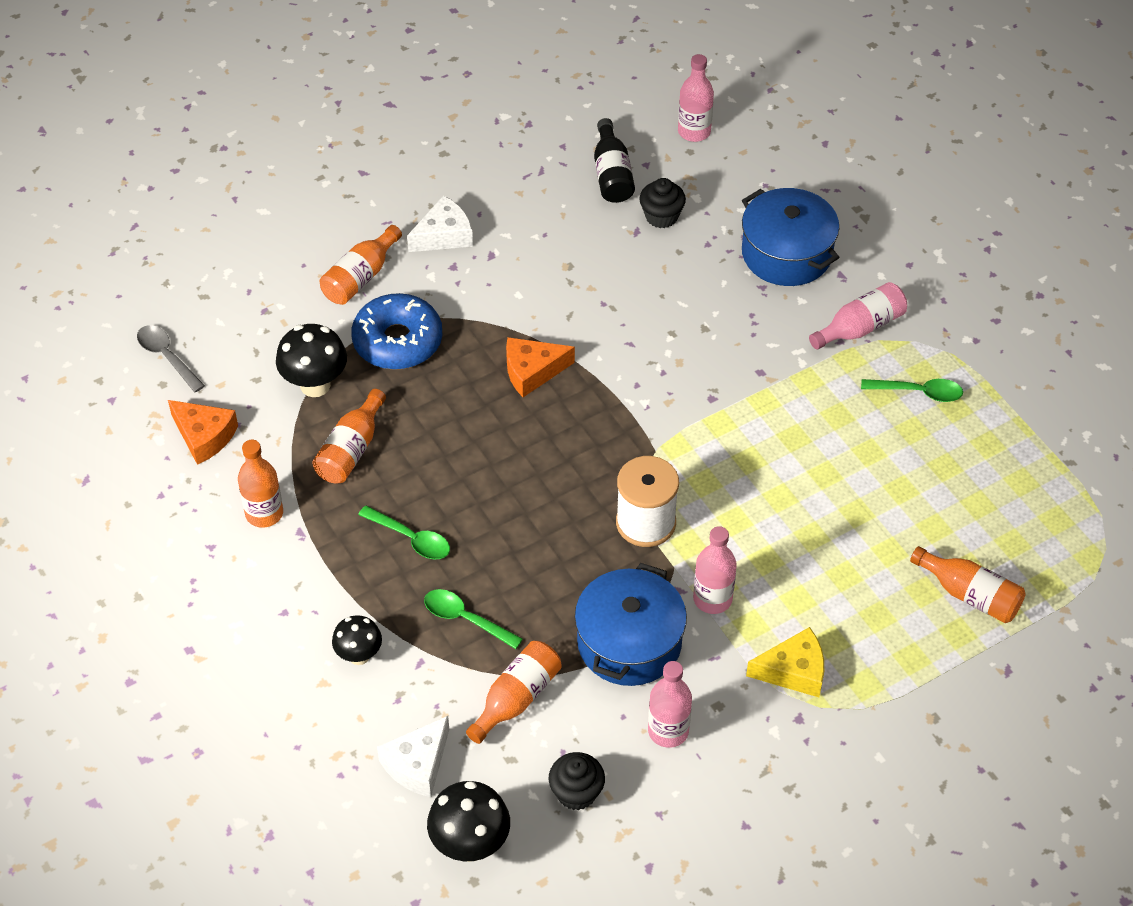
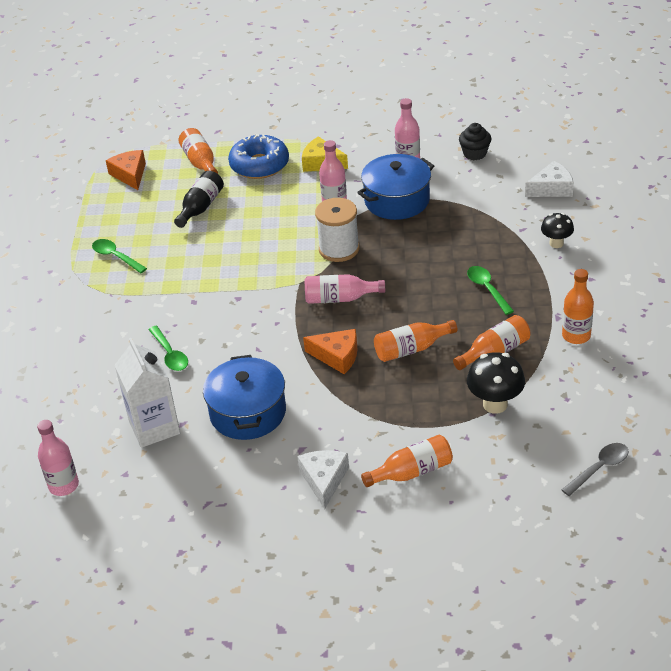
camera: 145 degrees left, 10 degrees down
(167, 357) = (599, 468): grey spoon -> grey spoon turned 120 degrees counterclockwise
(204, 436) = (595, 399): orange cheese -> orange cheese (130, 174)
(398, 341) = (415, 412): blue donut -> blue donut (259, 165)
(444, 235) = (324, 480): white cheese -> white cheese turned 90 degrees clockwise
(465, 619) = (481, 240): green spoon -> green spoon (170, 354)
(470, 845) = (544, 151): black mushroom -> none
(516, 698) = (478, 197): orange bottle -> orange bottle (411, 349)
(612, 174) = (157, 476): black bottle -> black bottle (200, 207)
(661, 216) = (154, 427): black cupcake -> white carton
(786, 253) = (99, 366): blue pot -> blue pot (248, 412)
(860, 328) = (107, 303): pink bottle -> pink bottle (340, 298)

